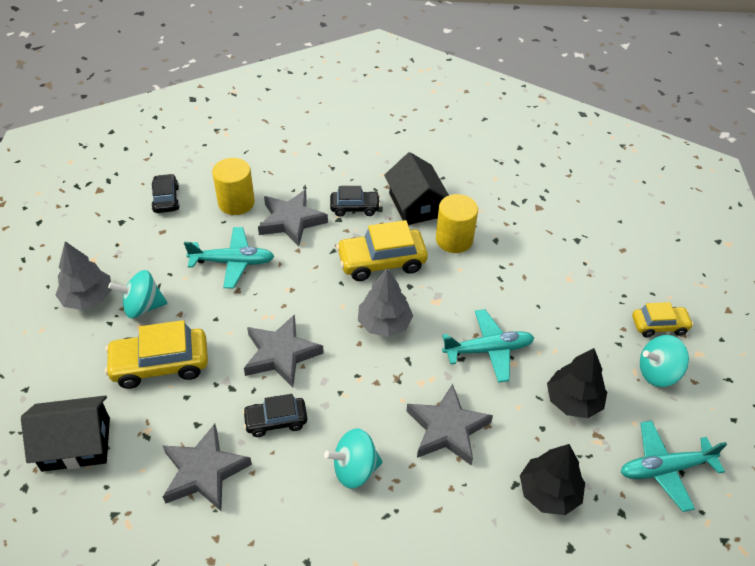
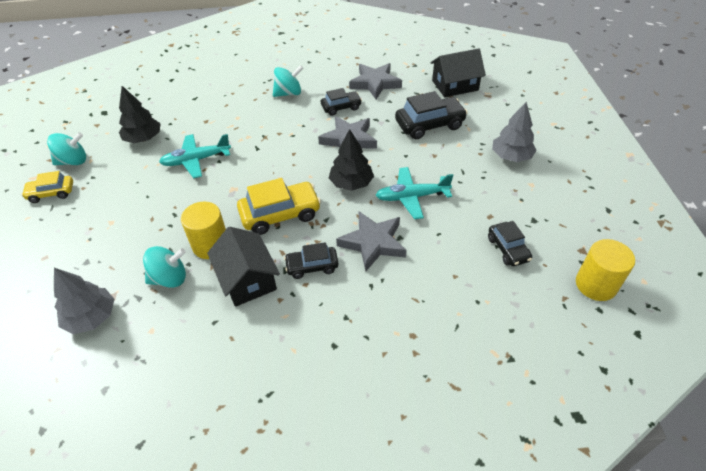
camera: 175 degrees right, 0 degrees up
(143, 307) = (465, 156): turquoise spinning top -> turquoise spinning top (170, 278)
(160, 364) = (429, 125): yellow car -> black car
(236, 202) = (435, 255): yellow cylinder -> yellow cylinder (596, 285)
(384, 323) = (275, 167): grey tree -> grey tree (91, 317)
(447, 429) = (232, 116): grey star -> none
(549, 492) = (175, 97): black tree -> black tree (351, 183)
(665, 469) = (100, 113): turquoise plane -> none

